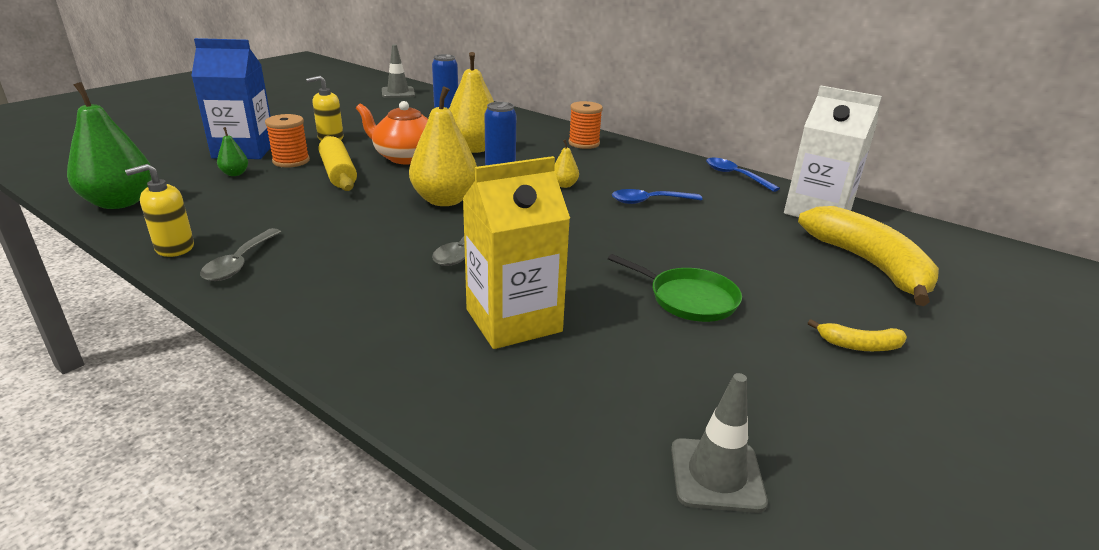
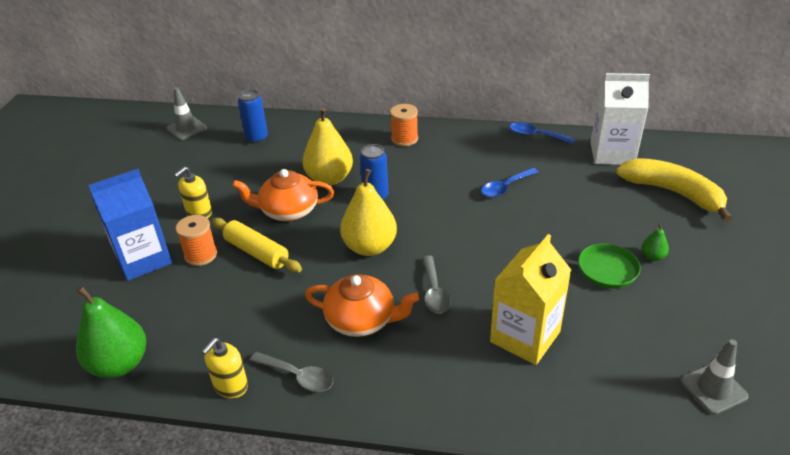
camera: 25 degrees left, 10 degrees up
(235, 174) = (173, 290): green pear -> green pear (652, 256)
(240, 263) = (298, 376): grey spoon -> grey spoon turned 45 degrees counterclockwise
(359, 246) = (362, 320): none -> orange teapot
(564, 185) = (435, 194): yellow pear -> none
(859, 345) = (712, 264): yellow banana -> none

